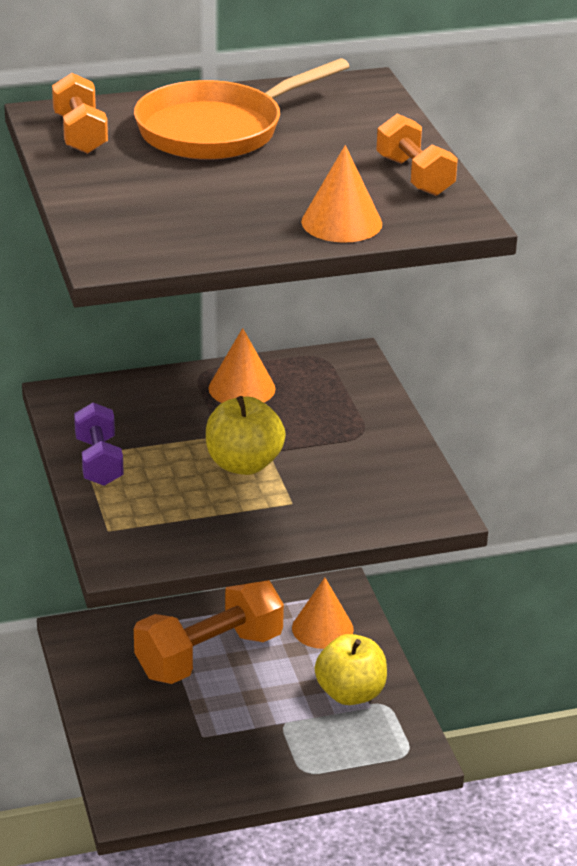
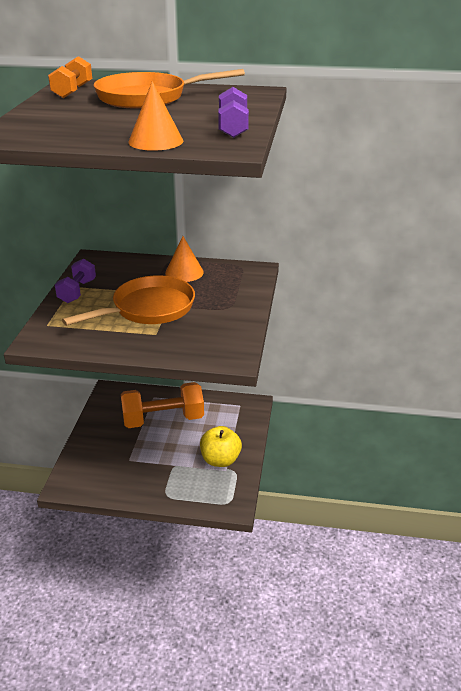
camera: 25 degrees right, 0 degrees up
(243, 464) = (149, 309): yellow apple -> orange pan
(322, 628) = (230, 421): orange cone -> none
(414, 176) = (233, 128): orange dumbbell -> purple dumbbell

